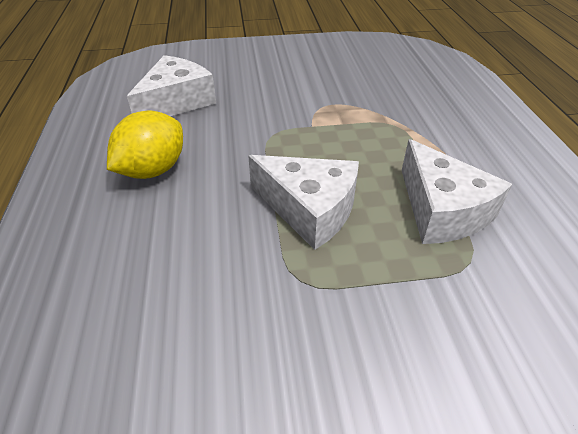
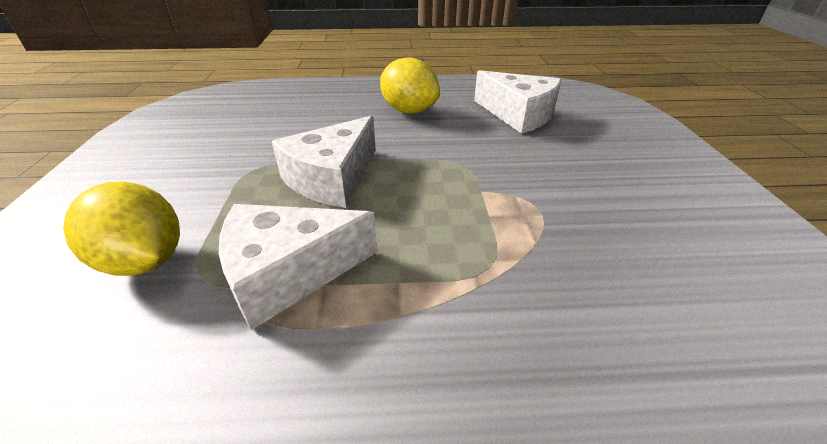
camera: 95 degrees right, 5 degrees down
(474, 311) = (145, 261): none -> yellow lemon

